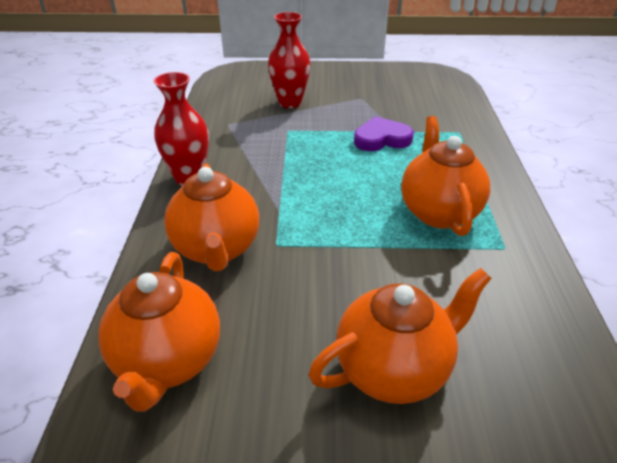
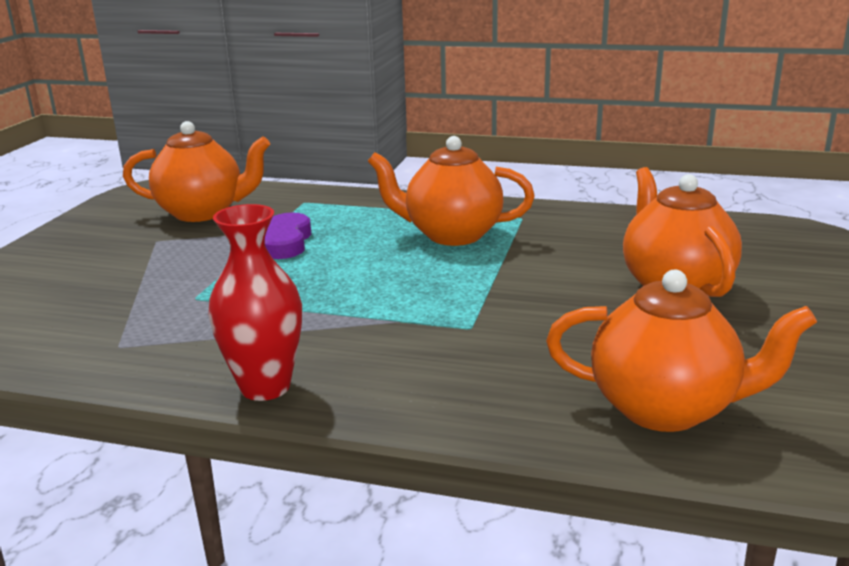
camera: 75 degrees left, 15 degrees down
(217, 249) = (463, 369): orange teapot -> orange teapot (203, 213)
(290, 103) = (108, 289): red vase -> none

